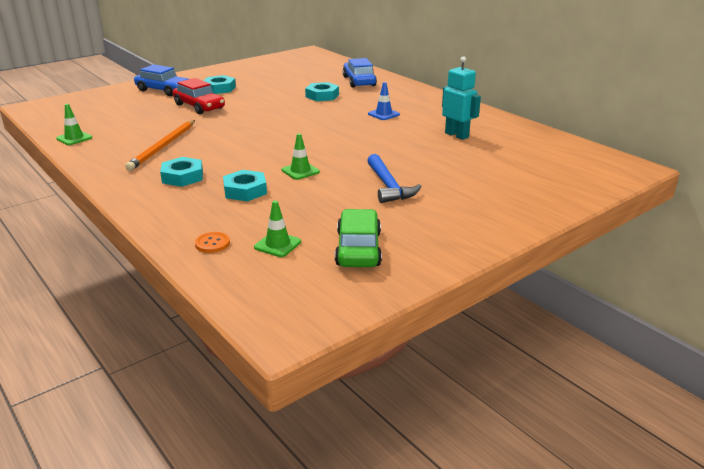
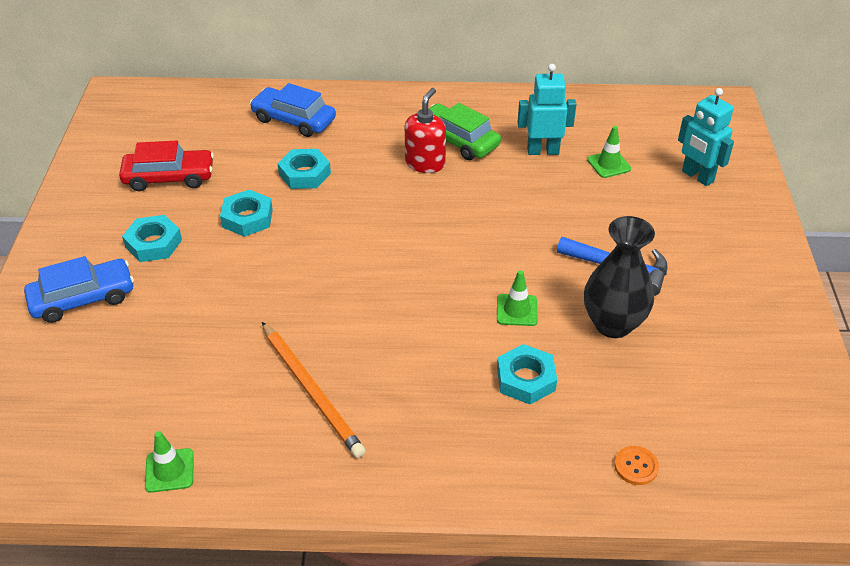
camera: 50 degrees left, 15 degrees up
(182, 177) = (431, 414): turquoise nut -> turquoise nut (247, 218)
(199, 106) = (201, 294): red car -> red car (169, 177)
(277, 244) = (680, 417): green traffic cone -> green traffic cone (609, 164)
(333, 199) = (613, 324): none -> black vase
(358, 249) = (735, 364): green car -> green car (458, 140)
(383, 114) = (425, 163): blue traffic cone -> red soap dispenser
(531, 182) = (697, 176): none -> turquoise robot

